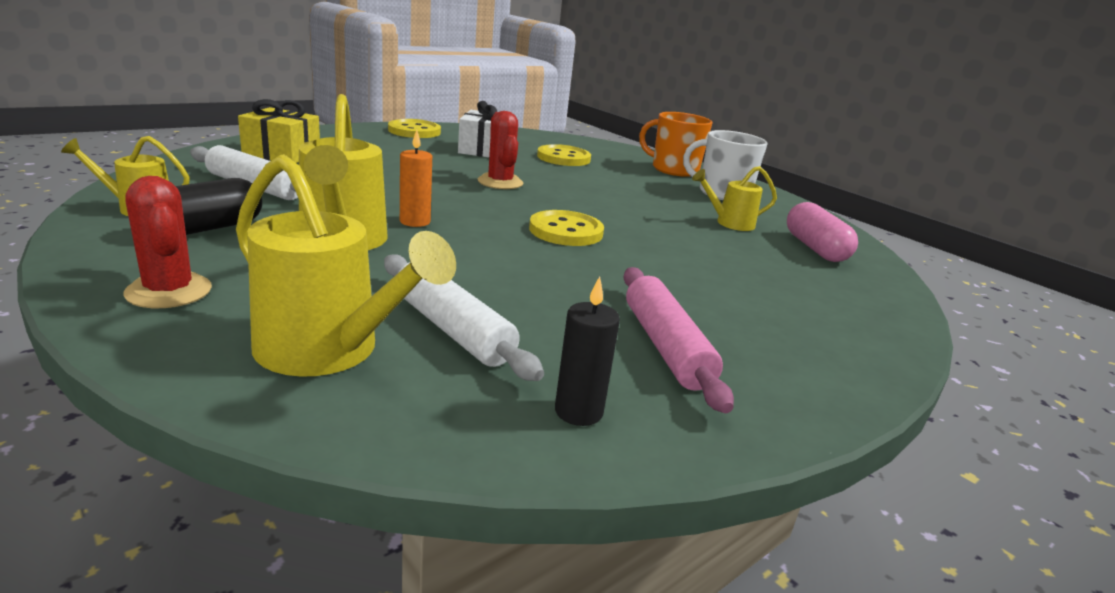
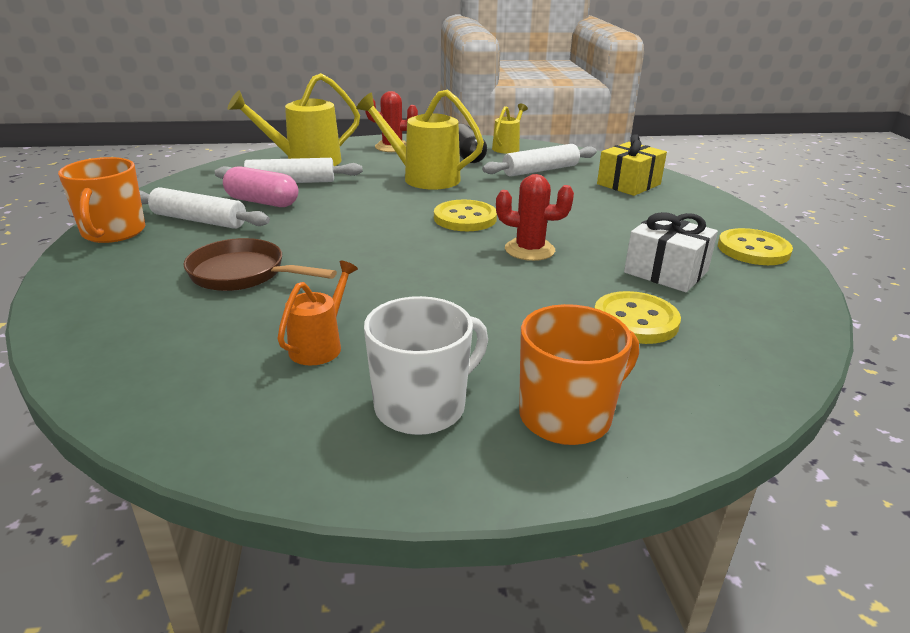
camera: 125 degrees right, 5 degrees up
(415, 222) = (443, 199): orange candle -> none
(566, 231) = (382, 243): yellow button -> yellow button (465, 218)
(578, 411) = (195, 188): black candle -> none
(665, 347) = (199, 220): pink rolling pin -> white rolling pin
(711, 273) = (243, 274): none -> brown pan
(729, 223) = (320, 345): yellow watering can -> orange watering can
(789, 396) = (113, 232): none -> orange mug
(815, 248) = (198, 372): pink capsule -> pink capsule (262, 202)

